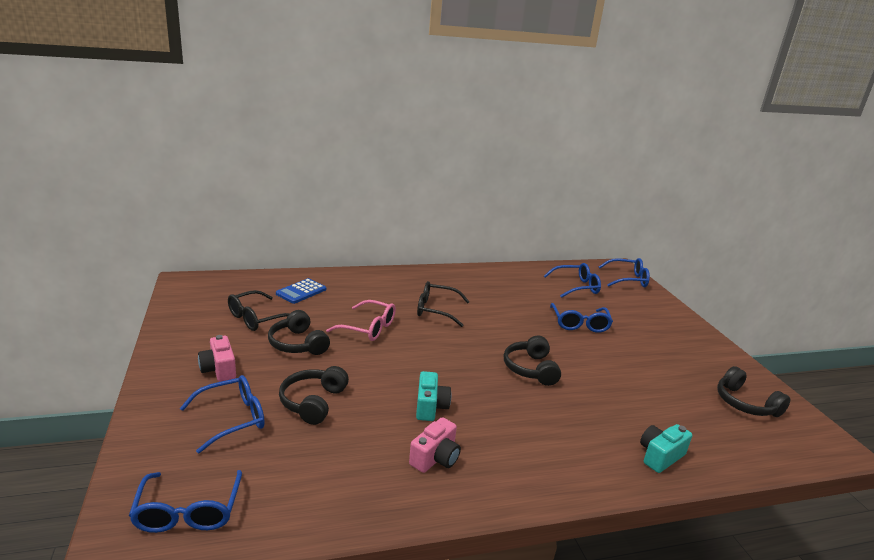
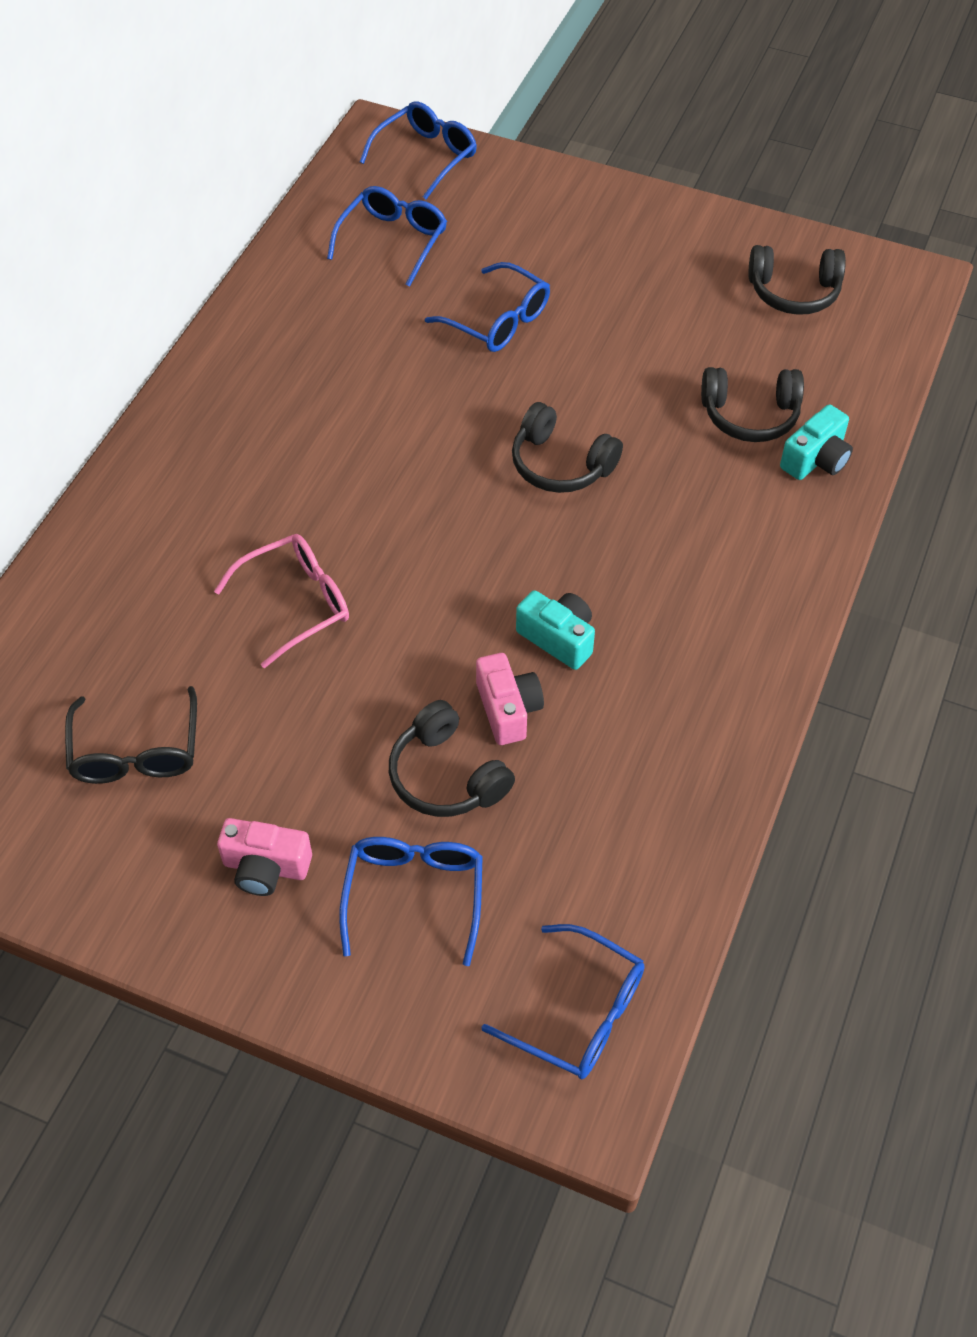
camera: 50 degrees left, 30 degrees up
(298, 344) = (270, 726): black headphones -> black headphones (750, 415)
(301, 292) = (90, 642): blue calculator -> none
(435, 458) = (663, 693): pink camera -> pink camera (508, 709)
(436, 310) = (312, 478): black glasses -> none
(660, 456) = (816, 459): turquoise camera -> turquoise camera turned 135 degrees counterclockwise

